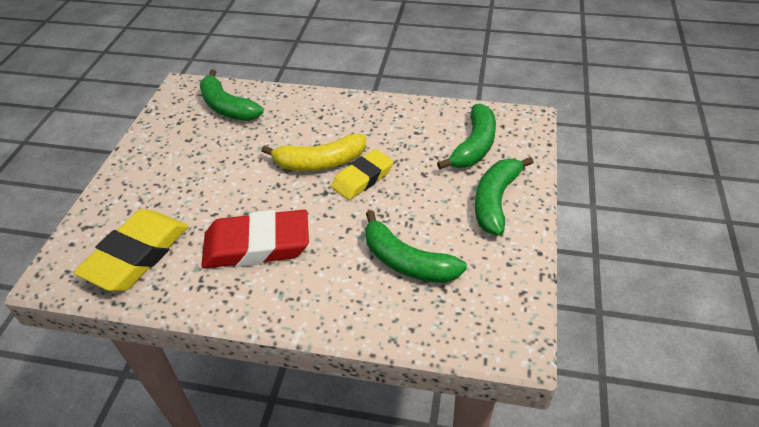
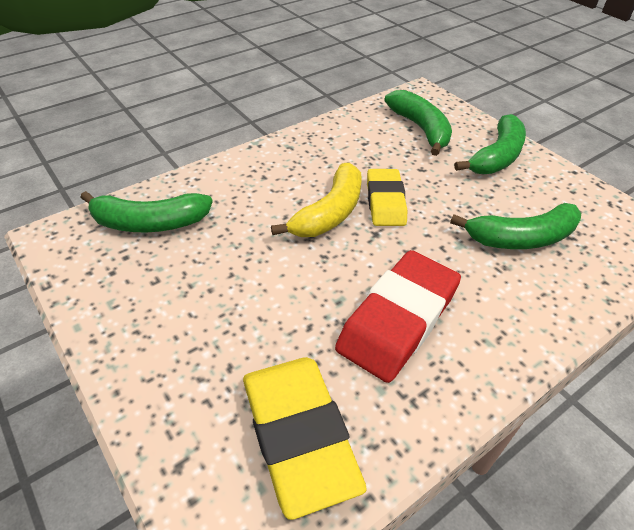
camera: 50 degrees left, 0 degrees up
(495, 201) = (497, 156): green banana -> green banana turned 120 degrees counterclockwise

